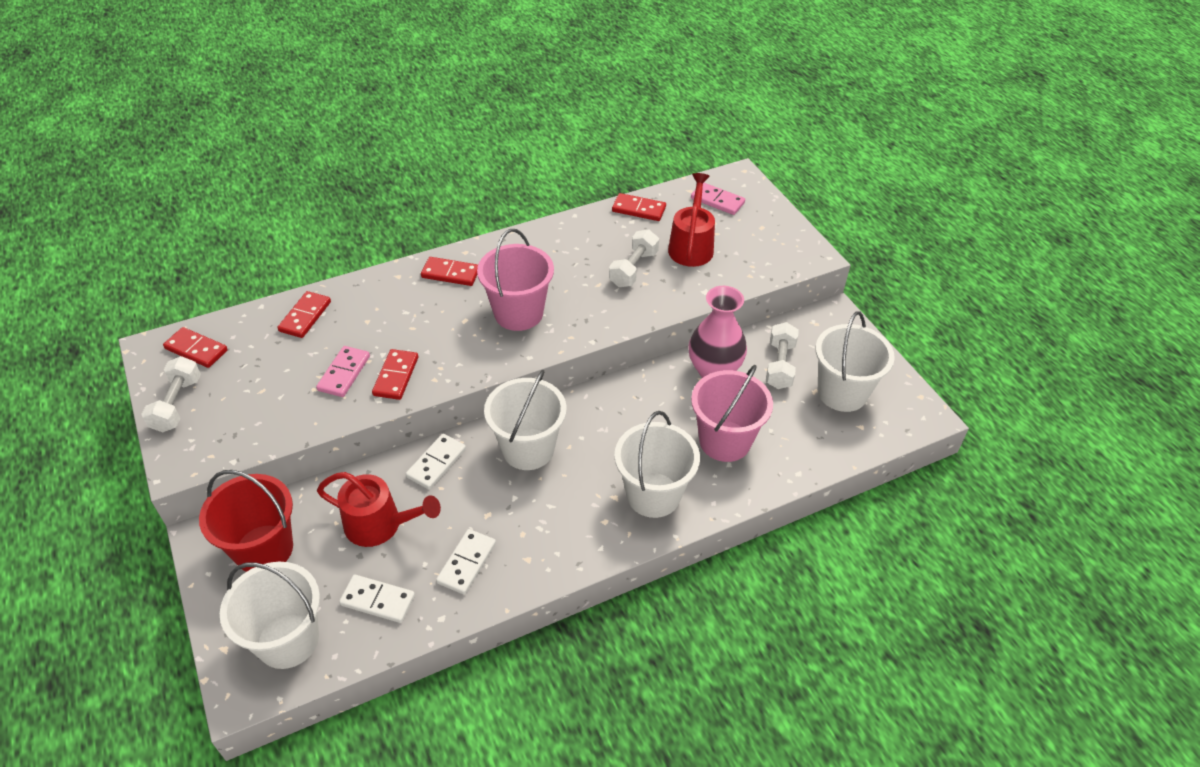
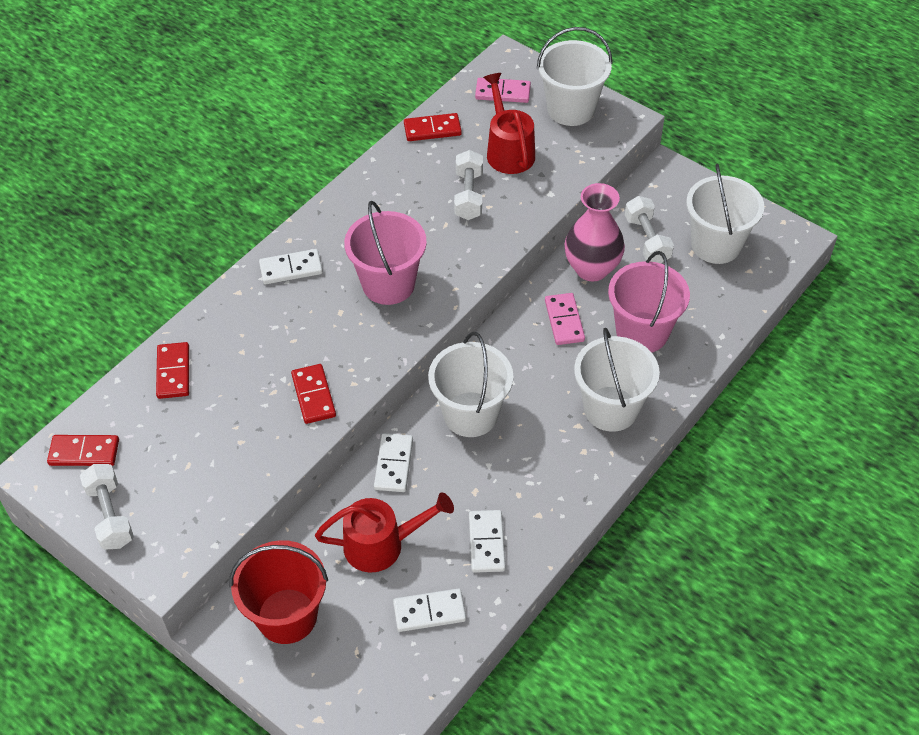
camera: 25 degrees left, 5 degrees up
(288, 640) = (372, 684): white bucket -> white bucket (571, 109)
(344, 373) = (259, 414): pink domino -> pink domino (564, 321)
(450, 273) = (291, 269): red domino -> white domino

